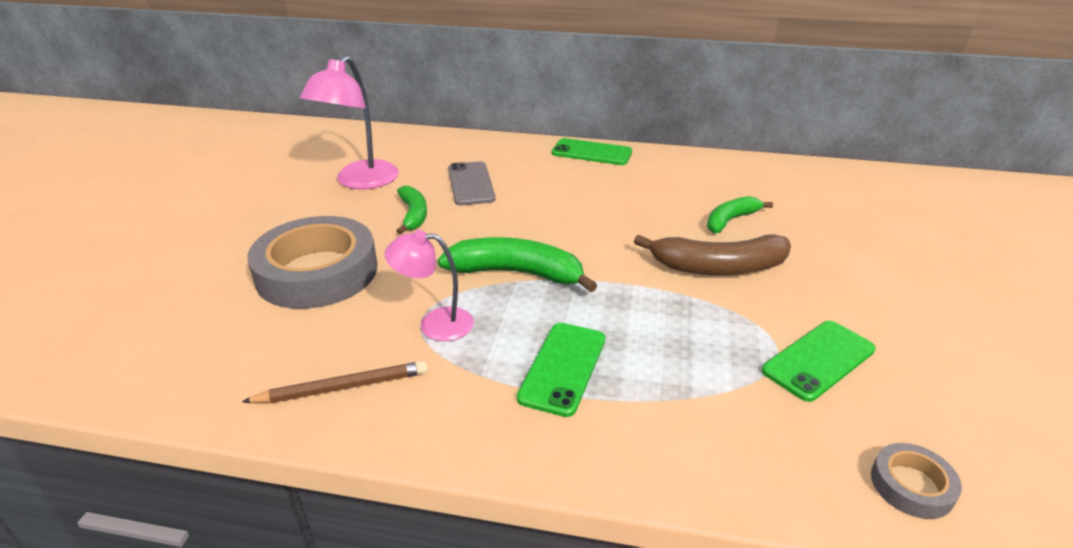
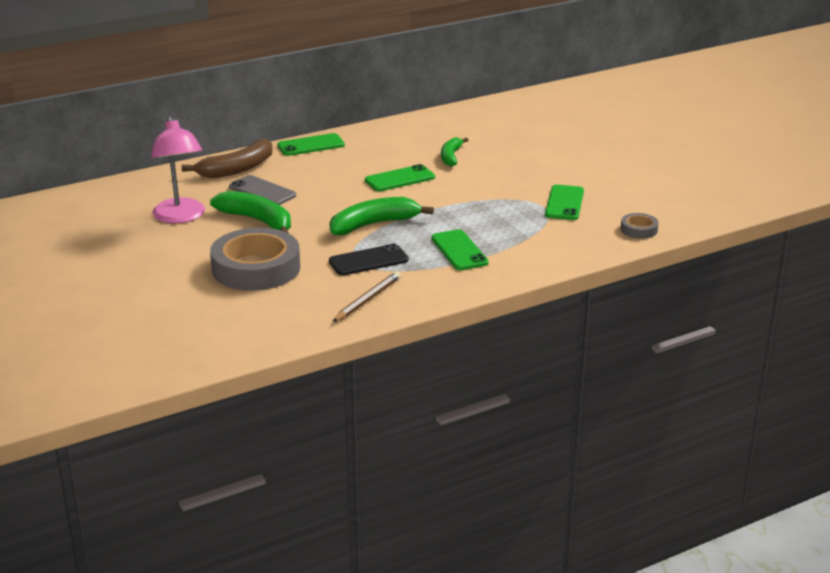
camera: 40 degrees left, 5 degrees down
(413, 215) = (258, 221): green banana -> green banana, size x1.61
(435, 324) = (368, 261): pink lamp -> black phone
(630, 225) = (400, 179): none -> green phone
(718, 267) = (474, 182): brown banana -> brown banana (237, 169)

